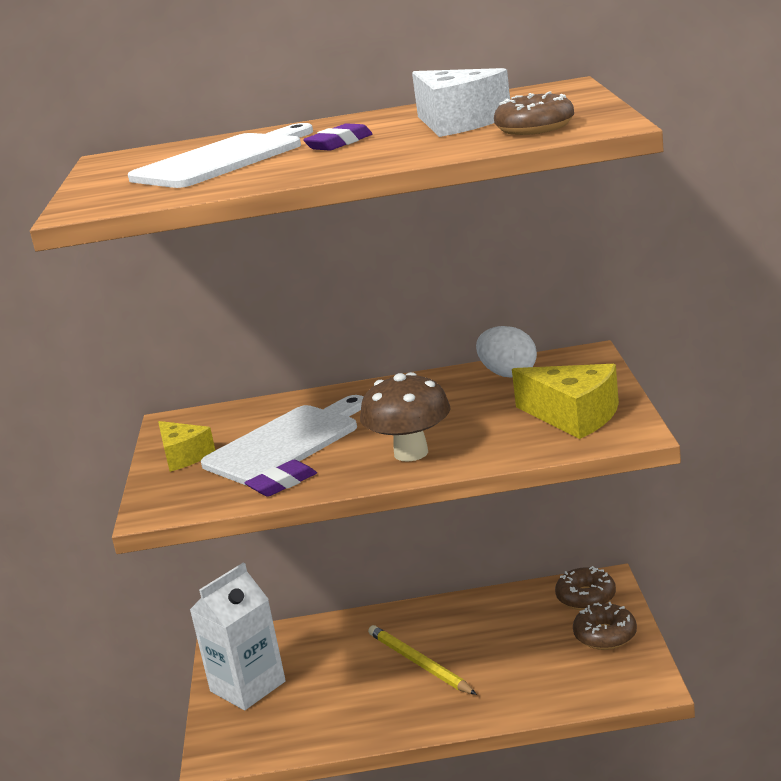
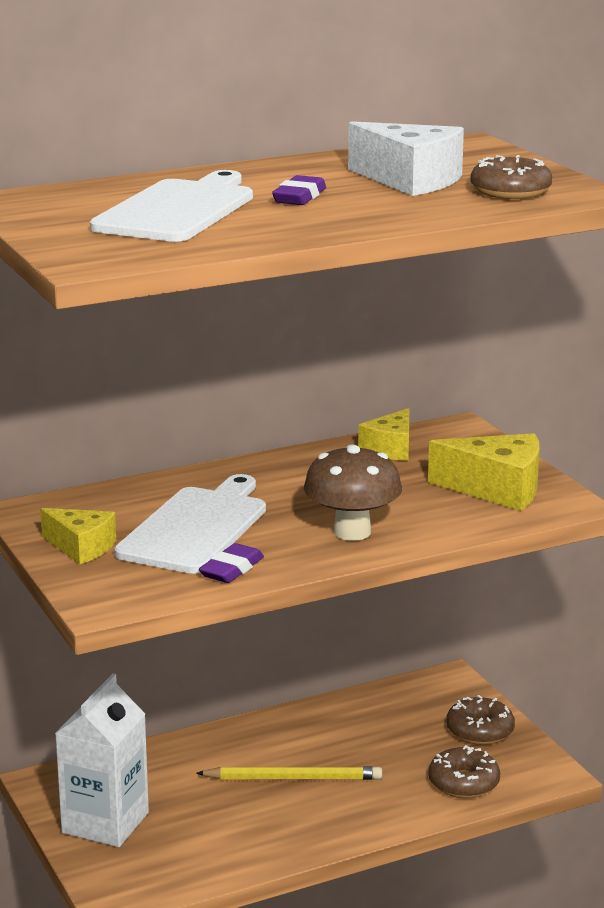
camera: 25 degrees left, 0 degrees up
(419, 663) = (294, 778): yellow pencil -> yellow pencil turned 150 degrees clockwise
(508, 374) = (390, 449): white egg -> yellow cheese
(586, 597) = (438, 696): brown donut -> brown donut (463, 783)

